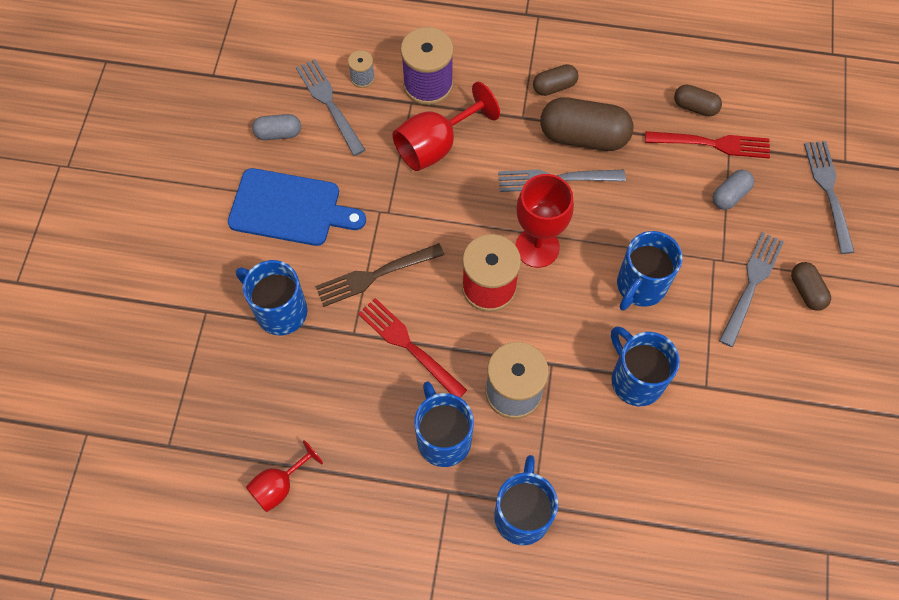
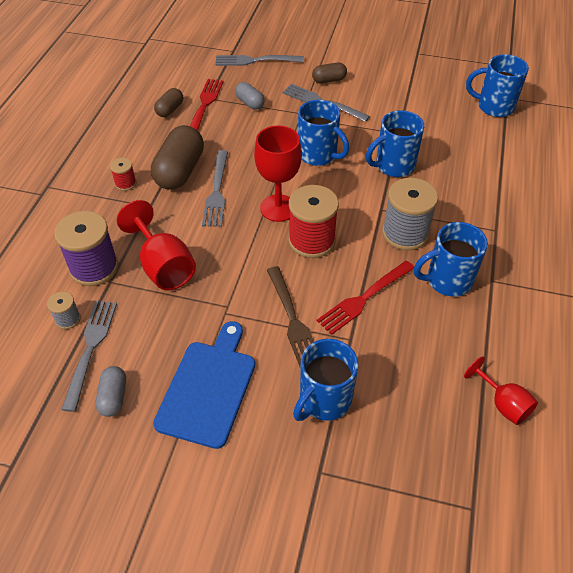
camera: 85 degrees left, 15 degrees down
(329, 104) = (90, 349): grey fork -> grey fork turned 120 degrees clockwise
(522, 514) = (504, 237): blue mug -> blue mug (494, 107)
(554, 86) = (125, 183): brown capsule -> red spool

